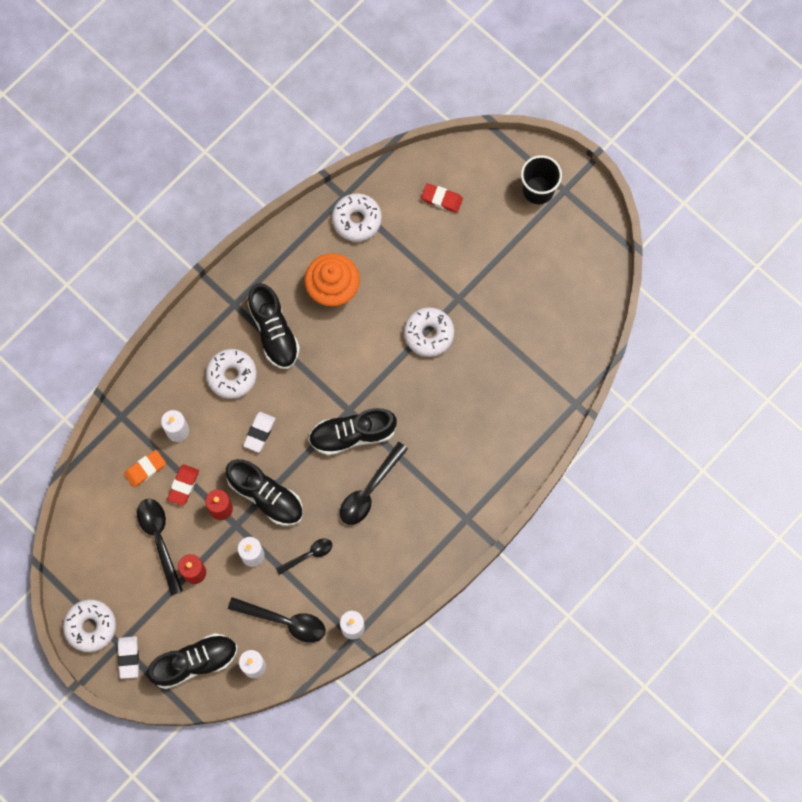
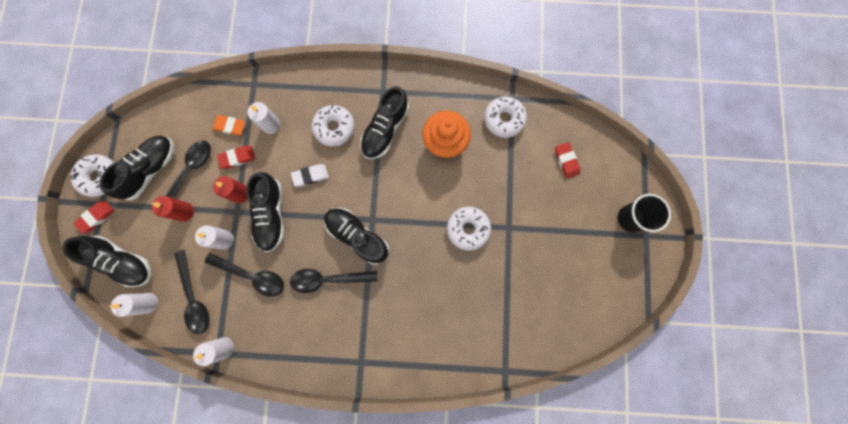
camera: 50 degrees right, 5 degrees up
(125, 574) = (151, 170): none -> black shoe
(129, 657) = (96, 217): white eraser -> red eraser
(308, 555) = (252, 275): black spoon -> black spoon, size x1.63

